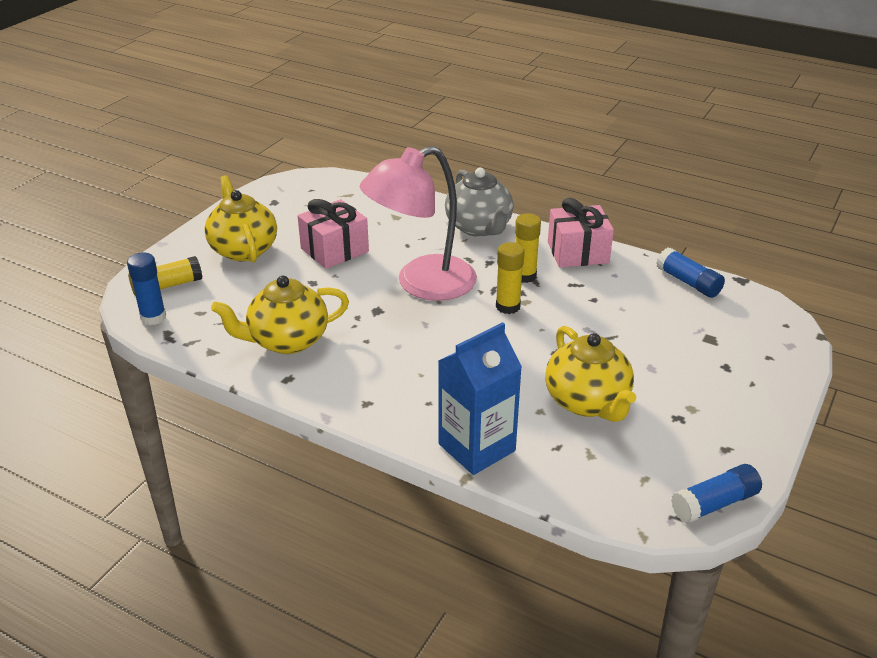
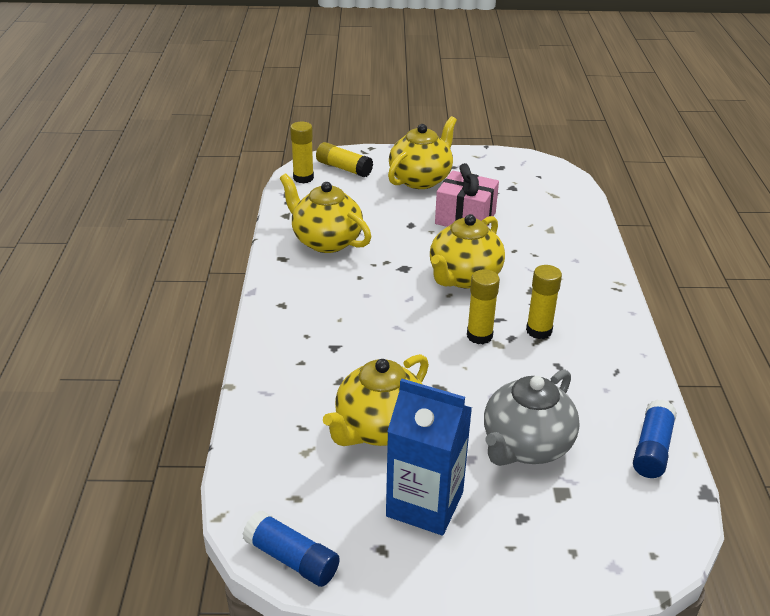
camera: 60 degrees right, 0 degrees up
(153, 317) = (303, 178): blue glue stick -> yellow glue stick
(422, 284) = (464, 277): pink lamp -> yellow teapot
(476, 447) = (269, 380): blue carton -> blue carton (425, 504)
(479, 227) = (588, 279): grey teapot -> grey teapot (526, 446)
(578, 252) = (617, 353): pink gift -> none

